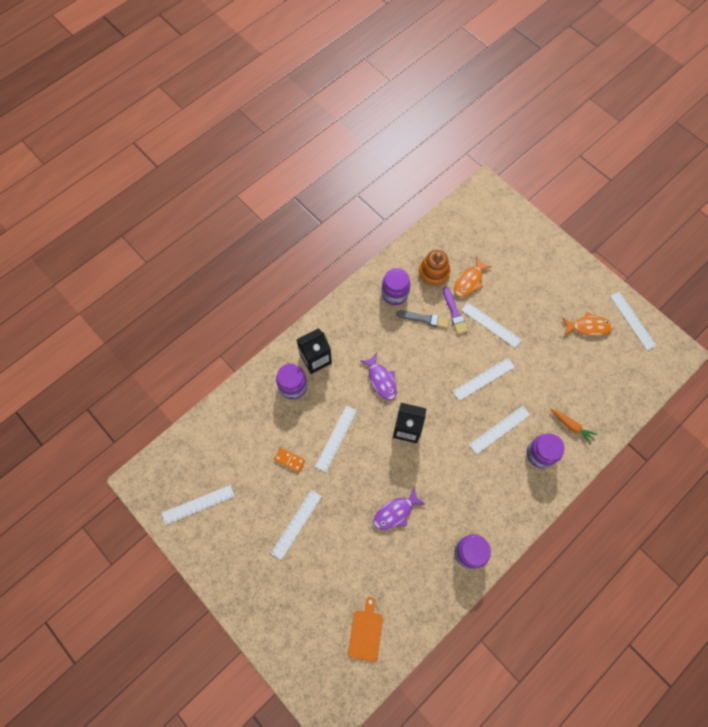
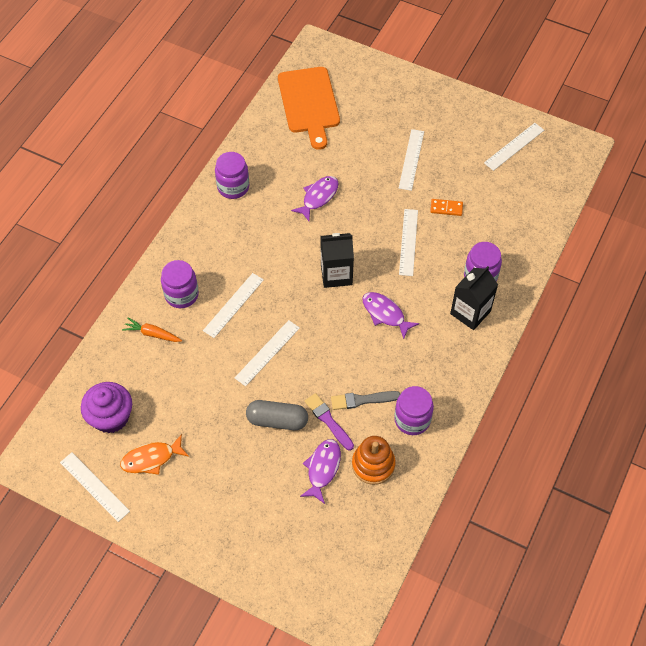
camera: 160 degrees right, 10 degrees down
(366, 632) = (309, 103): orange cutting board -> orange cutting board, size x1.83
(469, 281) = (322, 468): orange fish -> purple fish
(491, 324) = (277, 420): white ruler -> grey capsule
(614, 367) = (111, 417): none -> purple cupcake

